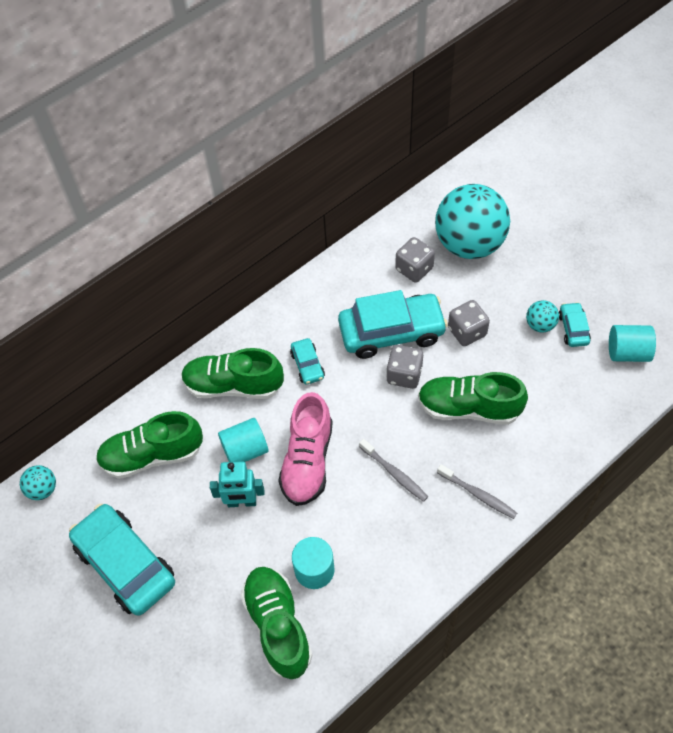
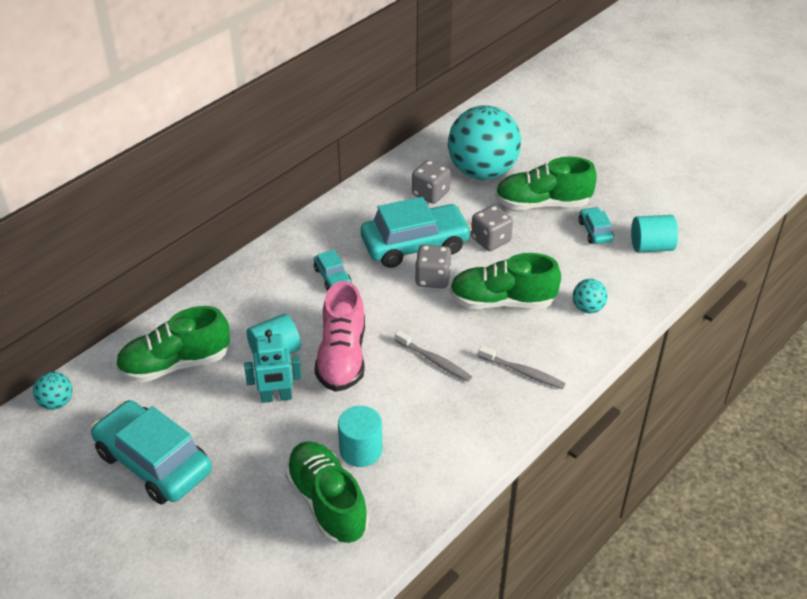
camera: 10 degrees left, 15 degrees down
(233, 385) = (257, 299): green shoe -> green shoe (542, 204)
(540, 325) = (562, 230): turquoise ball -> turquoise ball (587, 308)

